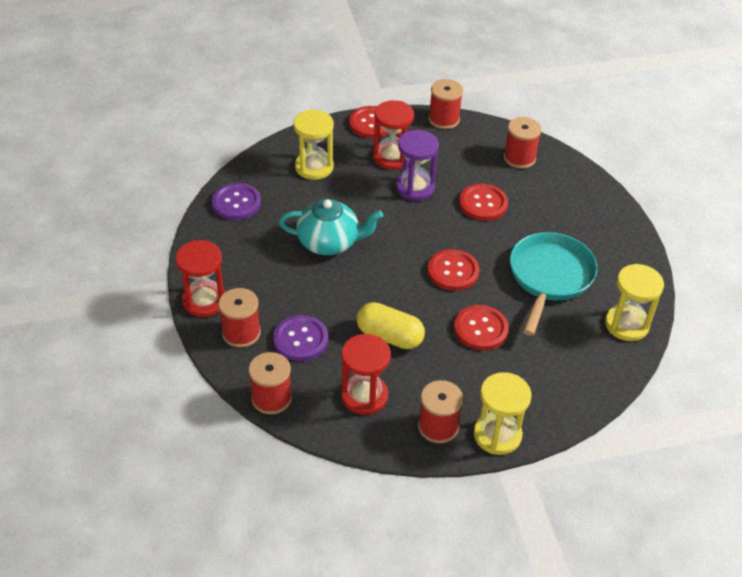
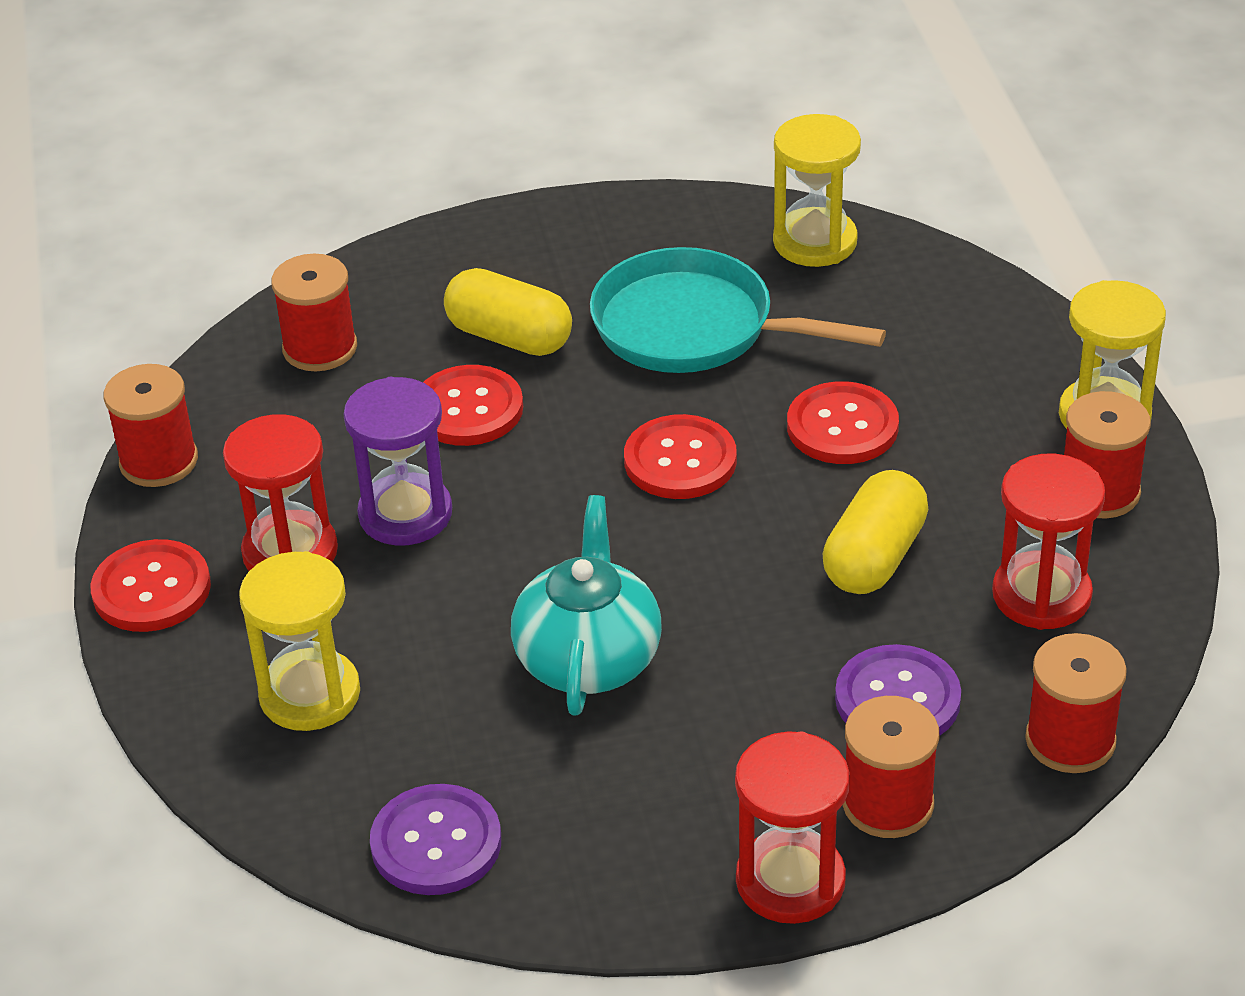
camera: 85 degrees left, 5 degrees down
(534, 215) = (509, 337): none -> yellow capsule

